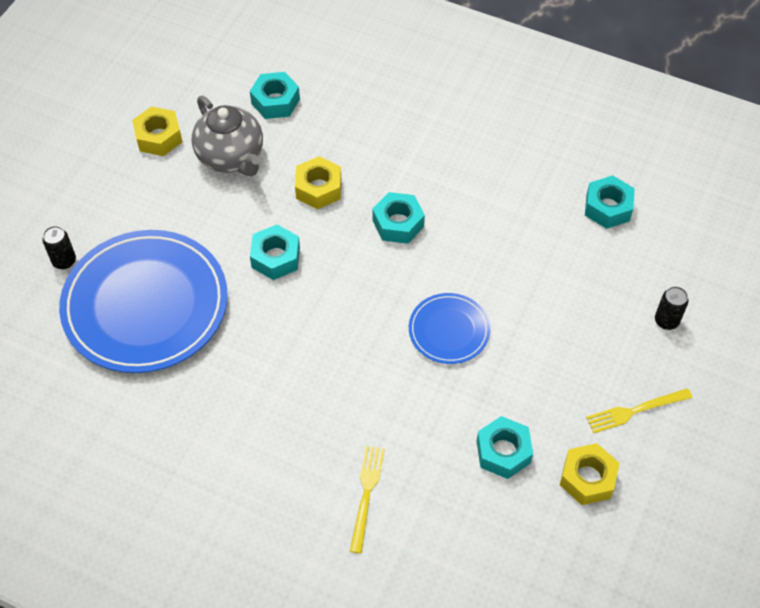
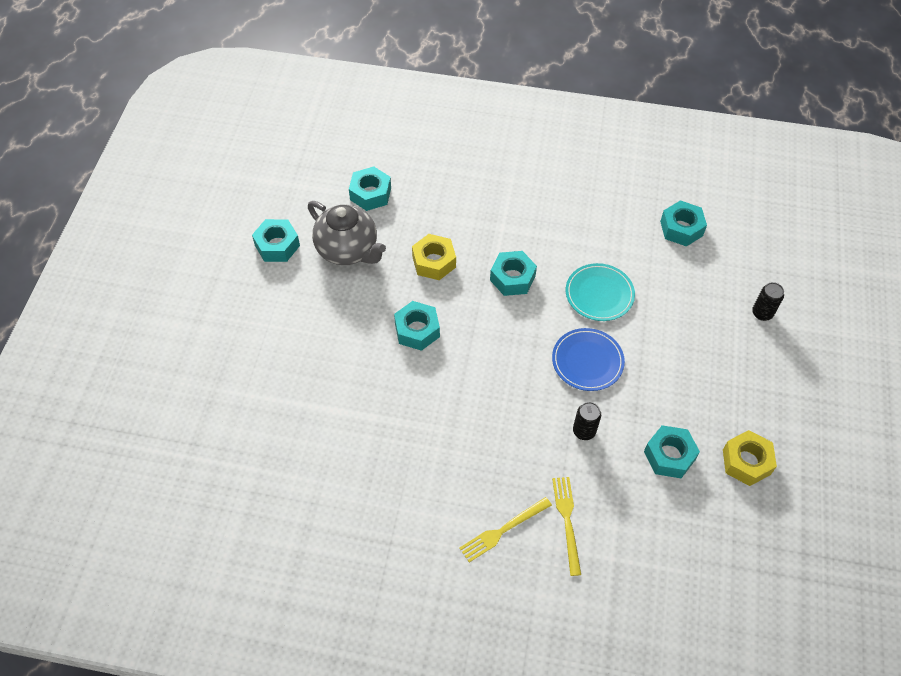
camera: 15 degrees left, 0 degrees up
(64, 261) = (227, 374): black can -> black can (584, 431)
(145, 305) = (315, 397): blue plate -> none
(158, 137) = (277, 245): yellow nut -> turquoise nut
(488, 261) = (599, 294): none -> turquoise plate
(635, 410) = (764, 394): yellow fork -> yellow fork (503, 530)

